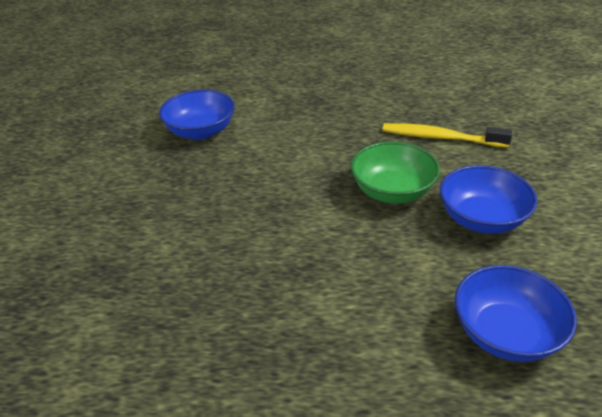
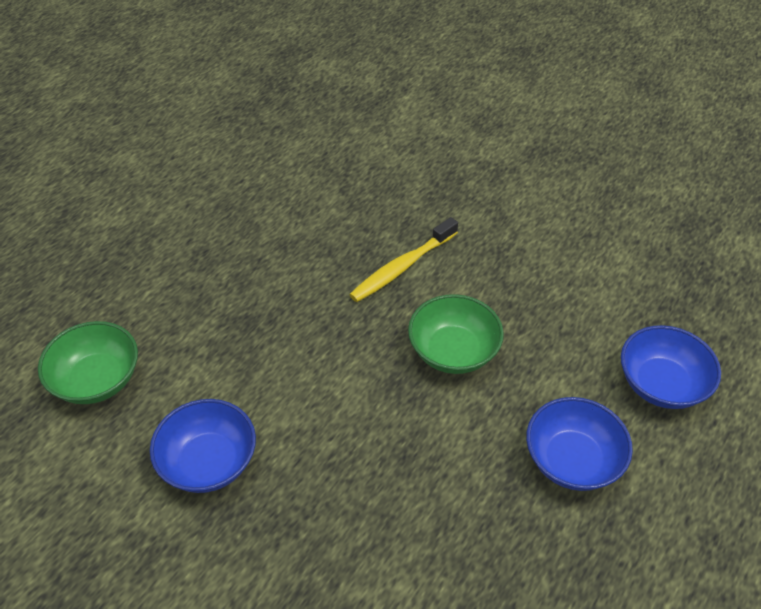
camera: 60 degrees left, 10 degrees up
(223, 75) = (97, 380): none -> green bowl
(481, 219) = (533, 315): blue bowl -> blue bowl (572, 460)

